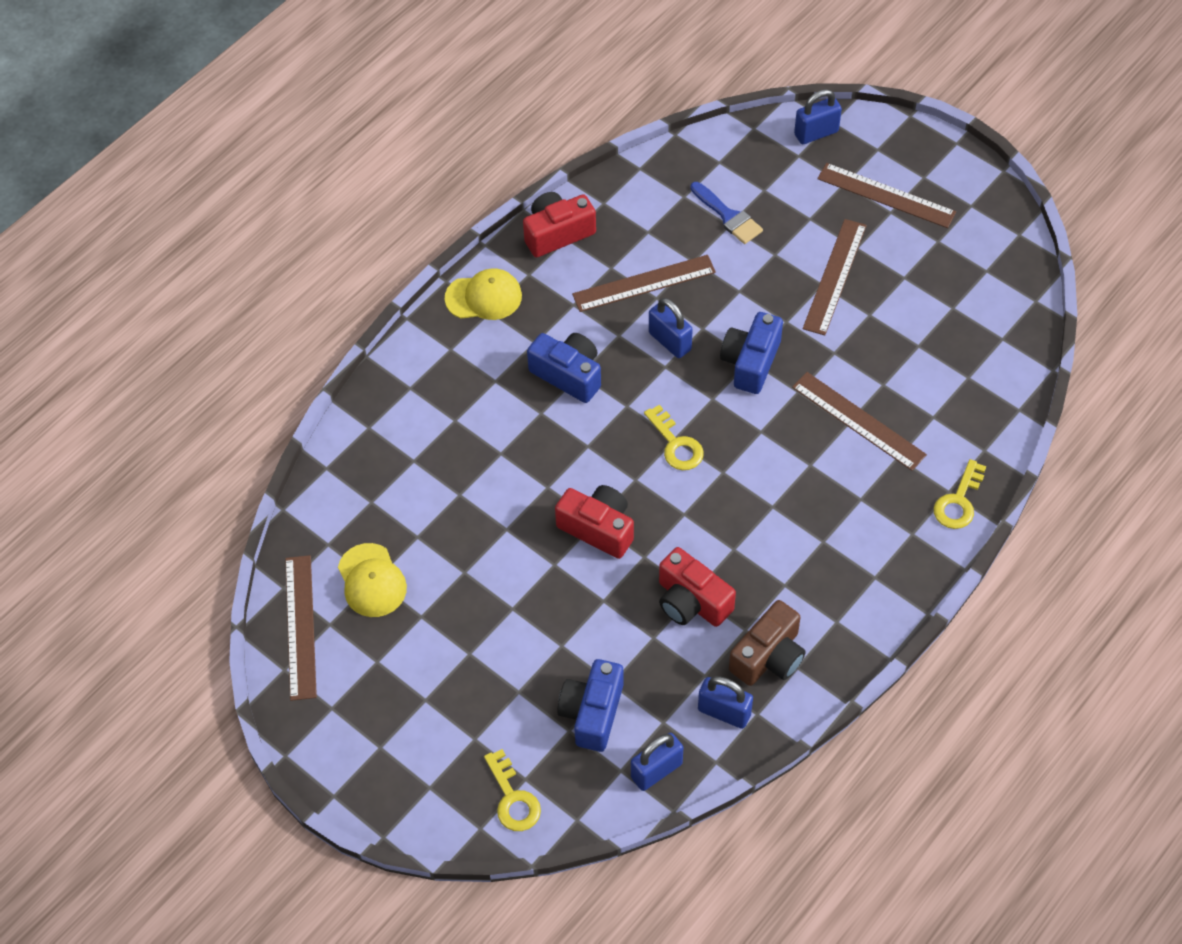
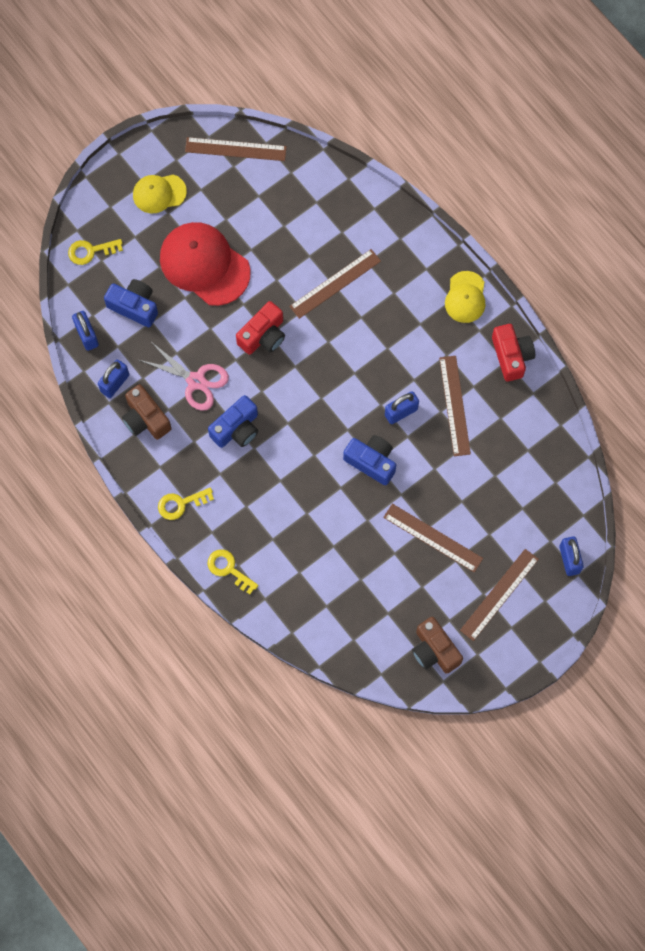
camera: 100 degrees right, 15 degrees up
(372, 581) = (258, 194): yellow cap -> yellow cap (159, 193)
(502, 629) = (204, 264): none -> red cap
(568, 374) = (388, 340): blue camera -> blue camera (236, 429)
(676, 444) = (316, 398): yellow key -> yellow key (181, 504)
(691, 601) = (196, 381): red camera -> pink scissors
(728, 216) = (503, 477): blue brush -> none
(858, 420) = (307, 521): brown ruler -> brown ruler (335, 284)
(983, 250) = (434, 650): none -> brown camera

